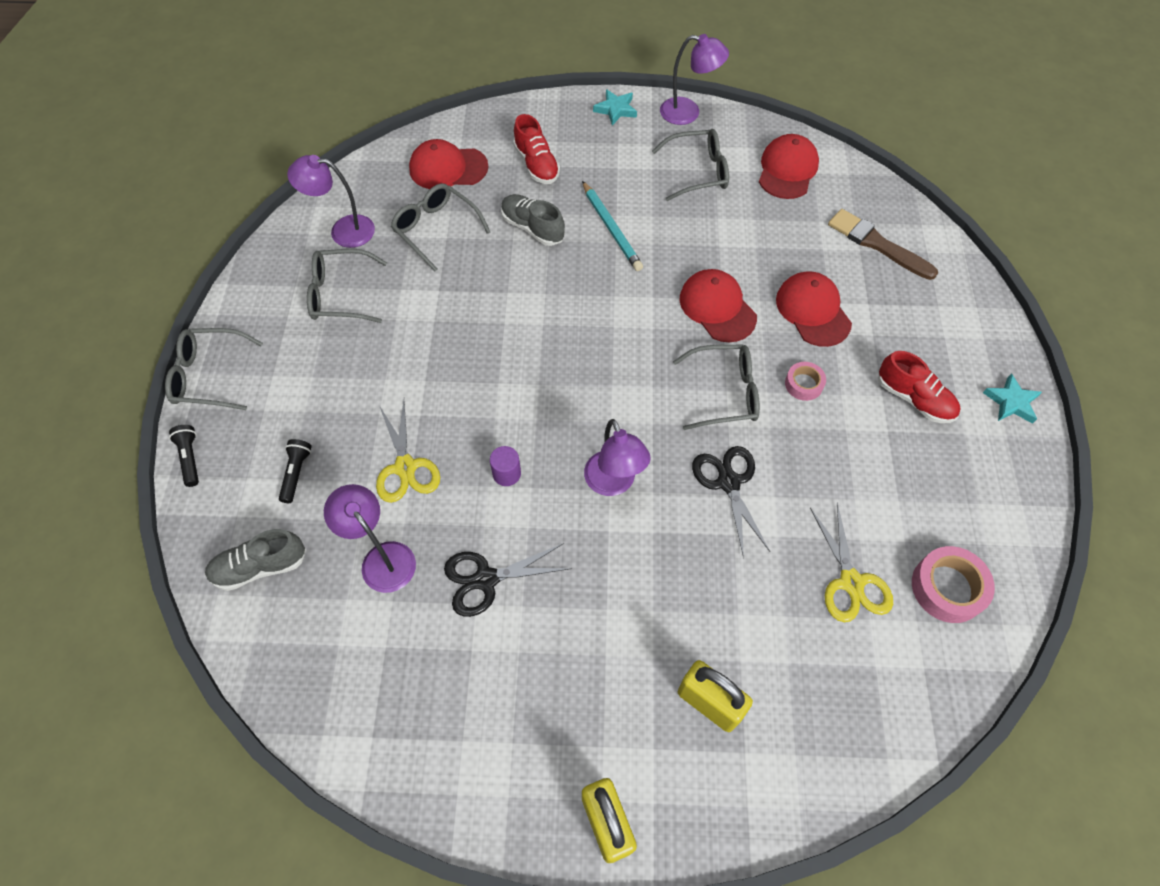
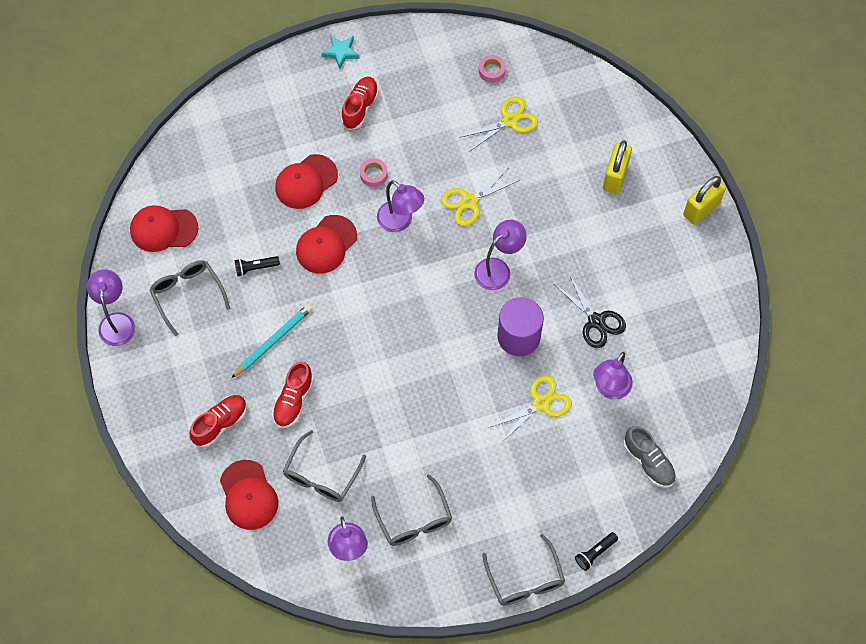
camera: 110 degrees left, 5 degrees up
(296, 473) = (575, 473): black flashlight -> black flashlight (255, 268)
(506, 473) = (518, 337): purple cylinder -> purple cylinder, size x2.10
(532, 228) = (293, 400): grey shoe -> red shoe
(616, 109) = (130, 382): turquoise star -> none
(724, 393) = (400, 222): grey glasses -> purple lamp
(728, 482) = (469, 202): black scissors -> yellow scissors
(877, 244) = (224, 152): brown brush -> none
(947, 588) = (491, 71): pink tape -> pink tape, size x0.60

